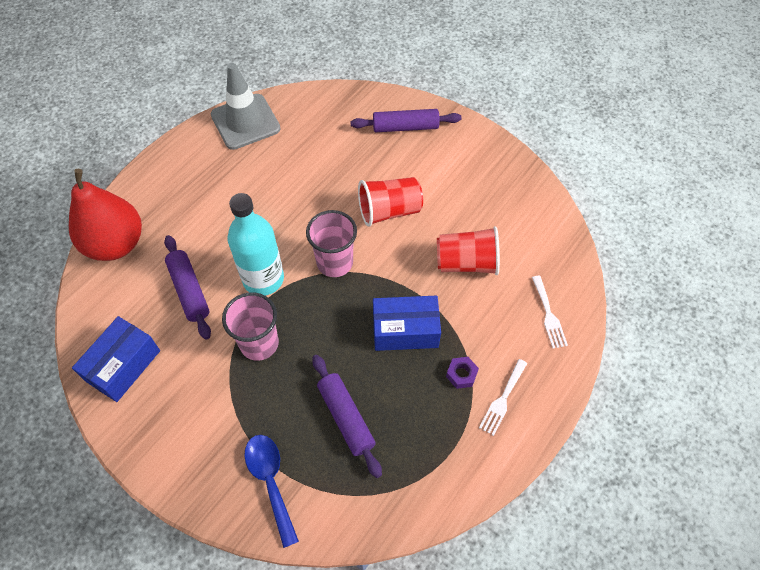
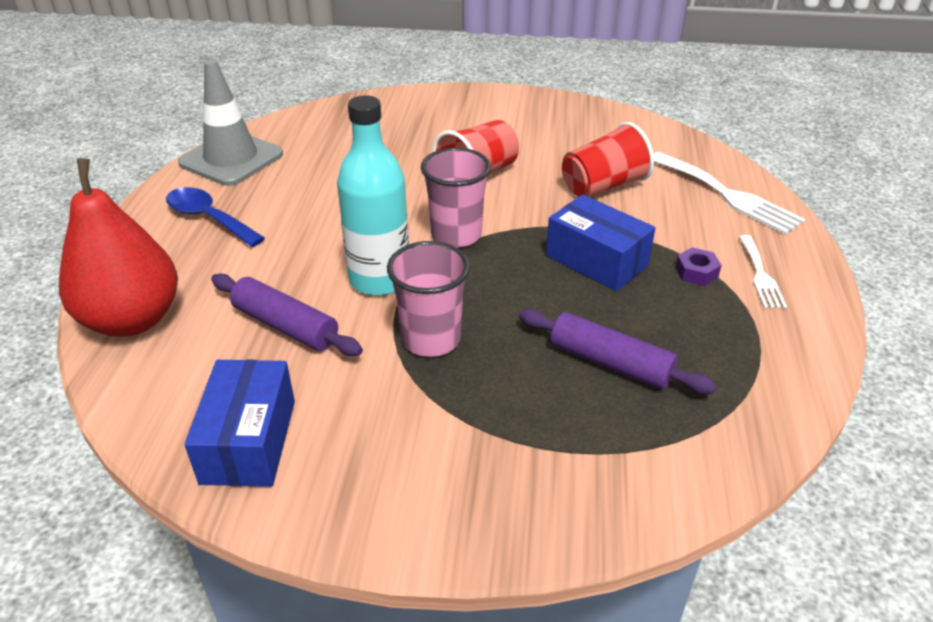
camera: 30 degrees left, 20 degrees down
(271, 482) = (582, 470): blue spoon -> blue spoon (209, 218)
(405, 127) = (430, 111): purple rolling pin -> none
(405, 330) = (596, 260): blue box -> blue box turned 75 degrees clockwise
(548, 315) = (727, 195): white fork -> white fork, size x1.71

